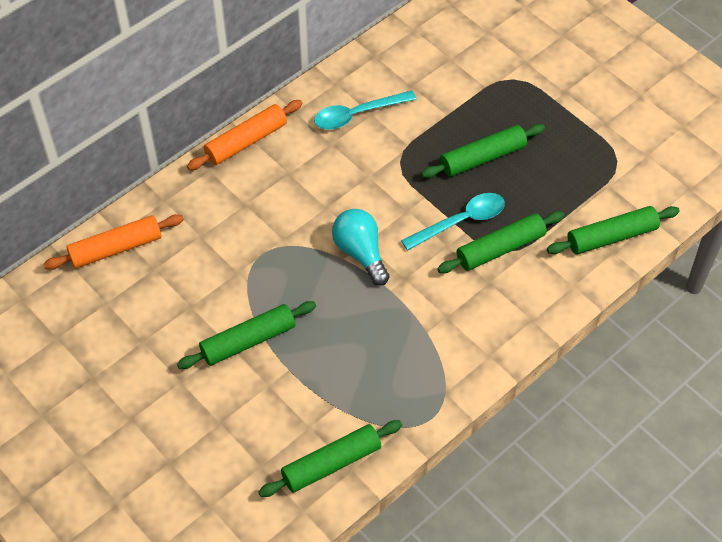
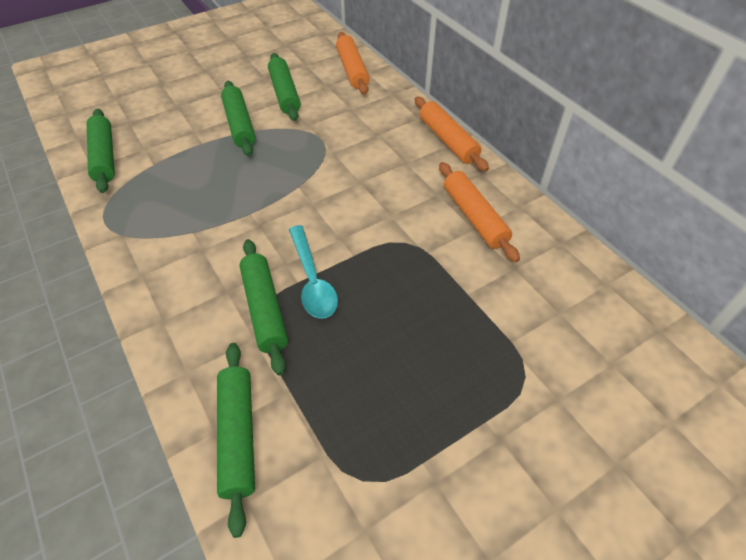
camera: 100 degrees right, 5 degrees down
(357, 114) = (474, 217): turquoise spoon -> orange rolling pin
(360, 253) = (300, 198): turquoise light bulb -> none
(482, 158) = (397, 317): green rolling pin -> green rolling pin (284, 93)

